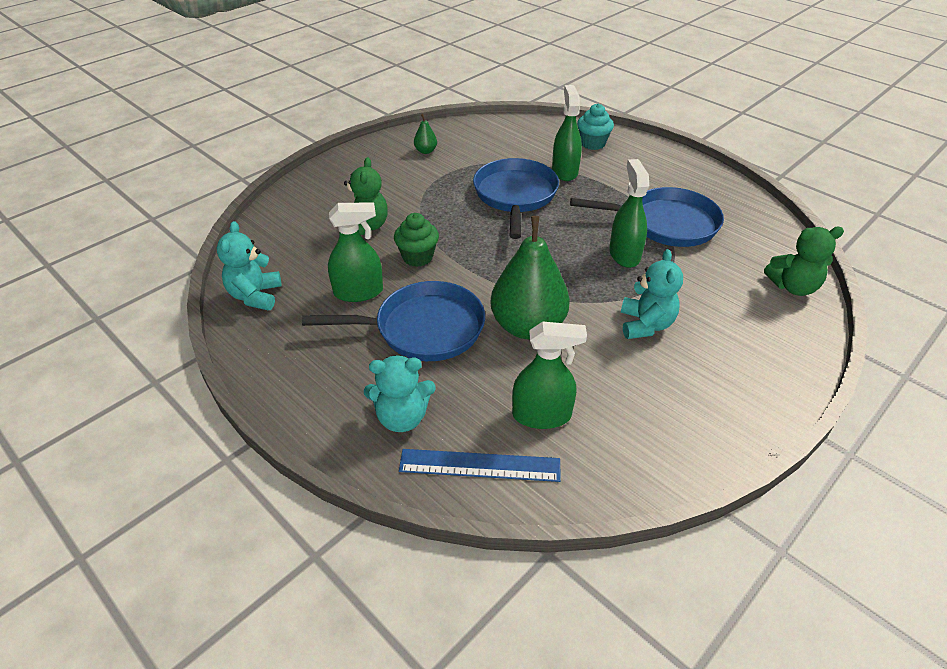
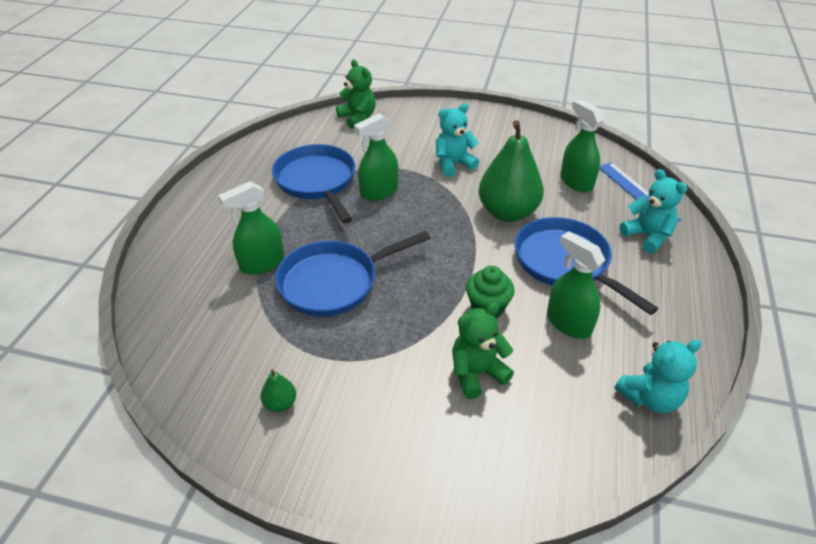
camera: 120 degrees left, 0 degrees up
(592, 143) = (186, 261): turquoise cupcake -> none

